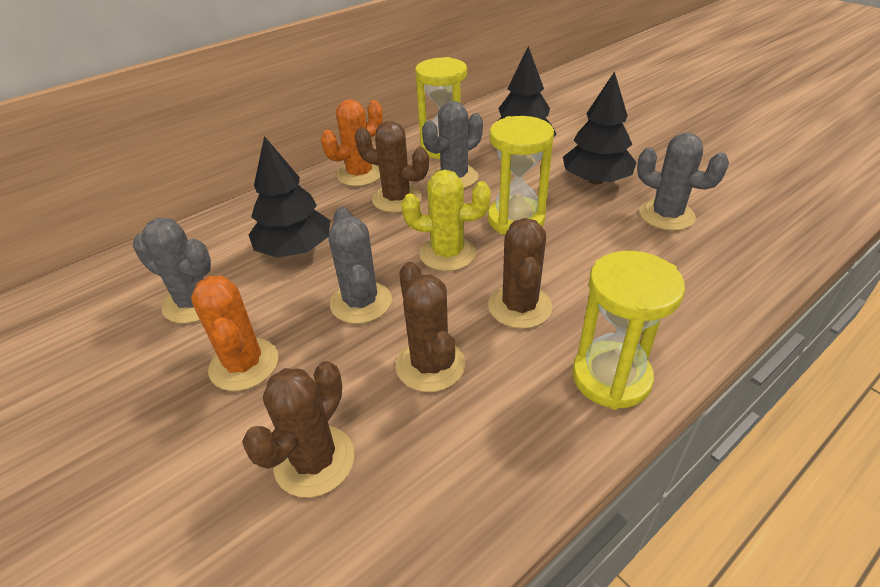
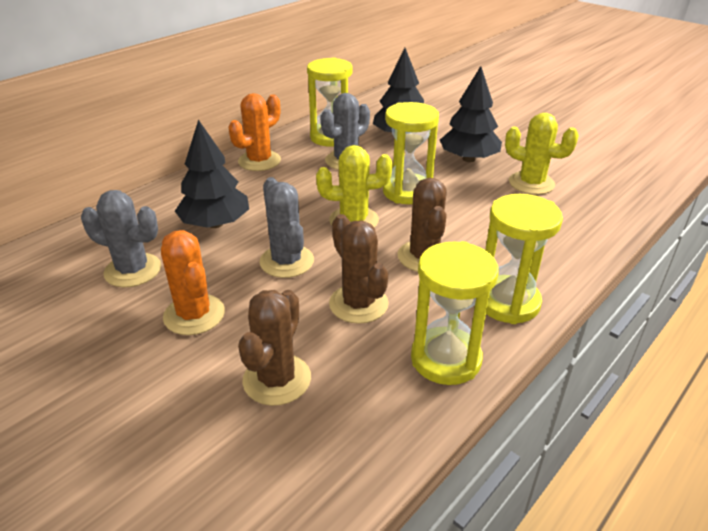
camera: 10 degrees left, 5 degrees down
(397, 199) = (298, 180): brown cactus -> none
(520, 452) = (445, 359): none -> yellow hourglass
(666, 215) = (531, 183): grey cactus -> yellow cactus

